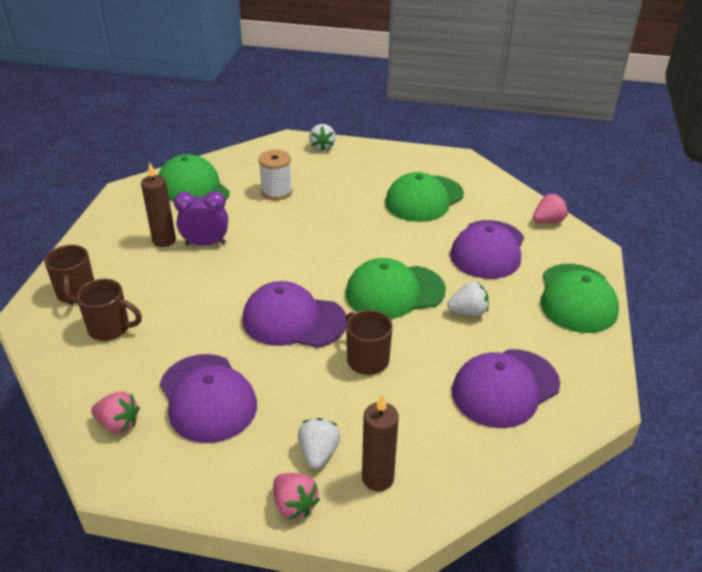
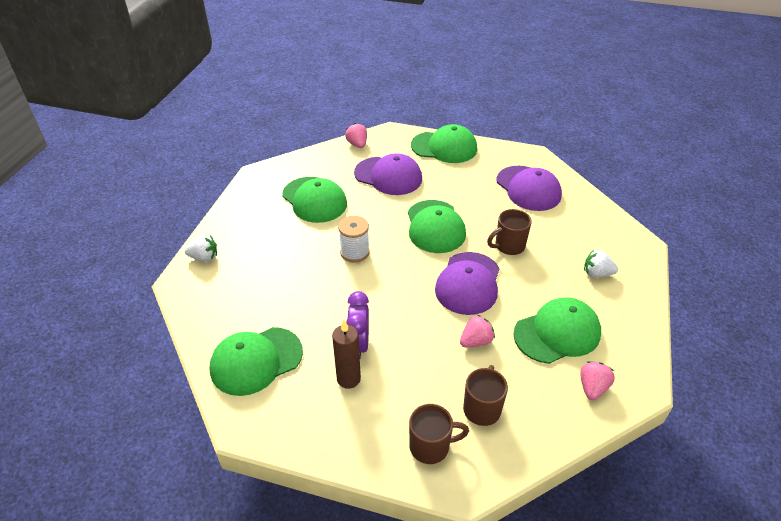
camera: 85 degrees left, 5 degrees up
(207, 398) = (557, 333): purple cap -> green cap
(276, 191) = (279, 292): white spool -> white spool (354, 252)
(294, 505) = (639, 286): pink strawberry -> pink strawberry (476, 341)
(377, 478) = (610, 248): brown candle -> none
(468, 312) = (458, 194): white strawberry -> none

